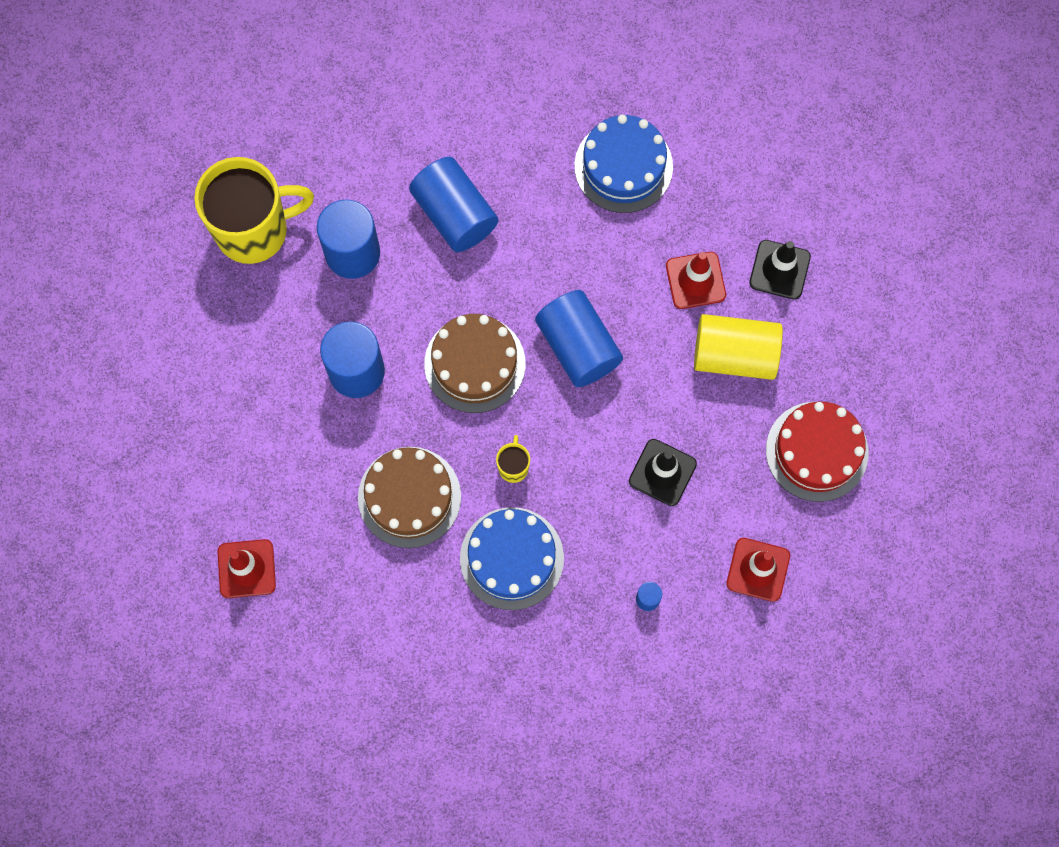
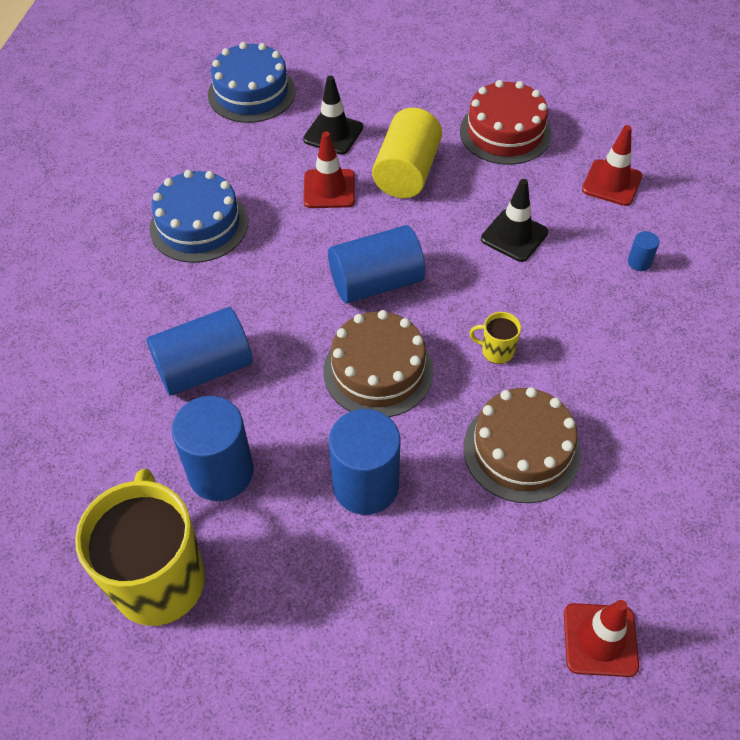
camera: 80 degrees left, 20 degrees down
(511, 558) = (595, 365): blue cake -> blue cake (251, 93)

